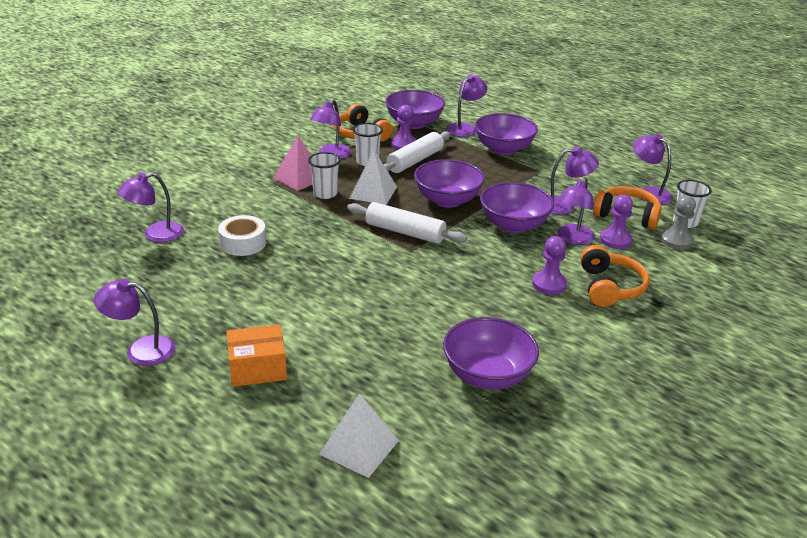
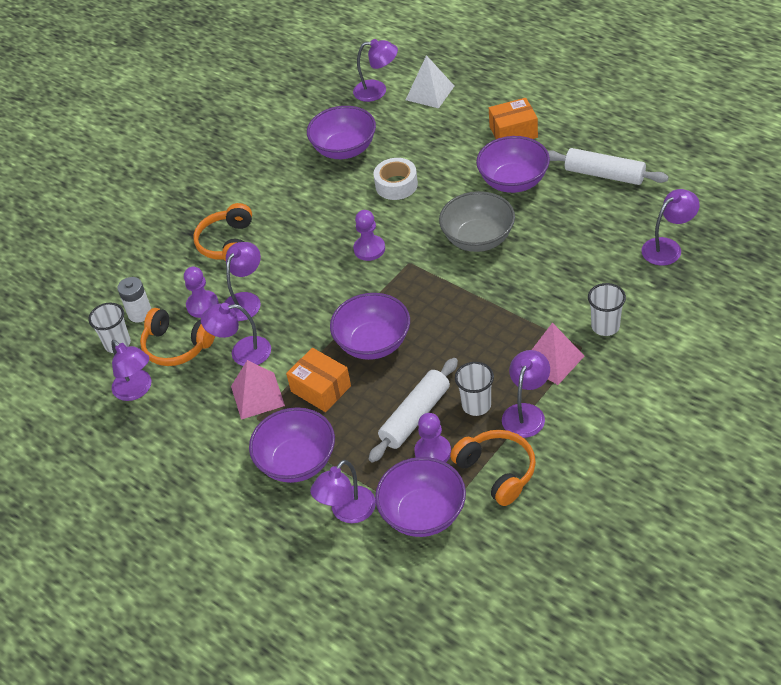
camera: 175 degrees left, 15 degrees up
(141, 350) = (607, 133): purple lamp -> purple lamp (377, 91)
(243, 243) = (576, 249): white tape -> white tape (396, 185)
(325, 193) = (514, 335): white cup -> white cup (605, 326)
(337, 261) = (478, 239): none -> grey bowl
(373, 192) = (459, 345): white pyramid -> none
(405, 232) = (417, 286): white rolling pin -> white rolling pin (604, 174)
(490, 180) = (321, 389): none -> orange box
(514, 225) = (303, 312): purple bowl -> purple bowl (513, 181)
(543, 181) = (257, 395): none -> pink pyramid
(549, 284) = (282, 239): purple pawn -> purple pawn (369, 249)
(676, 240) = (140, 313): grey pawn -> white battery

